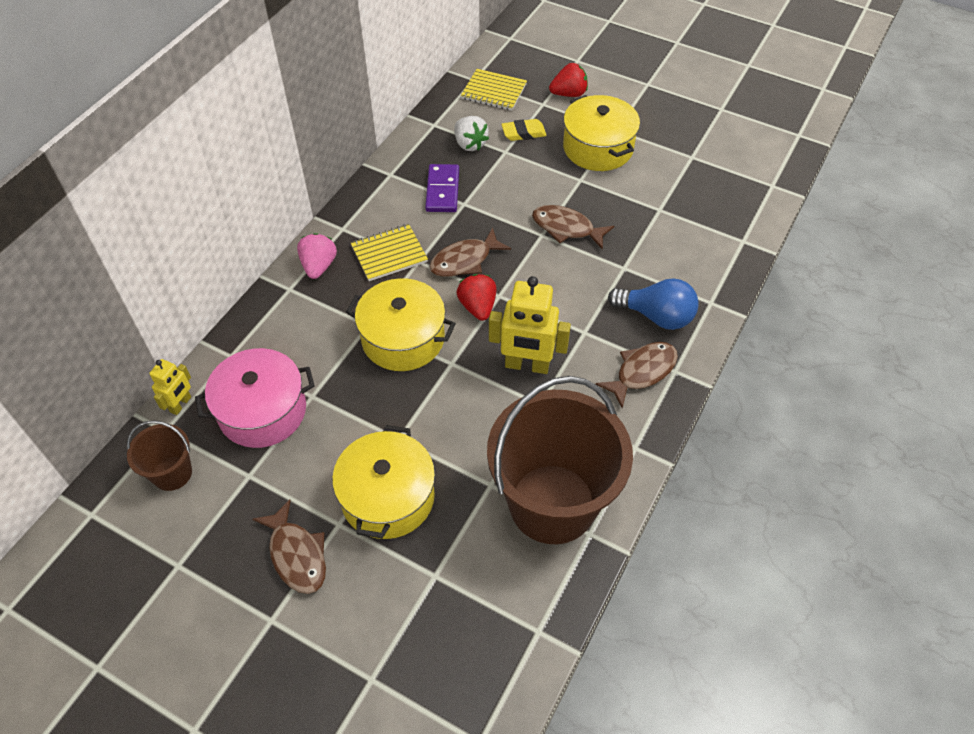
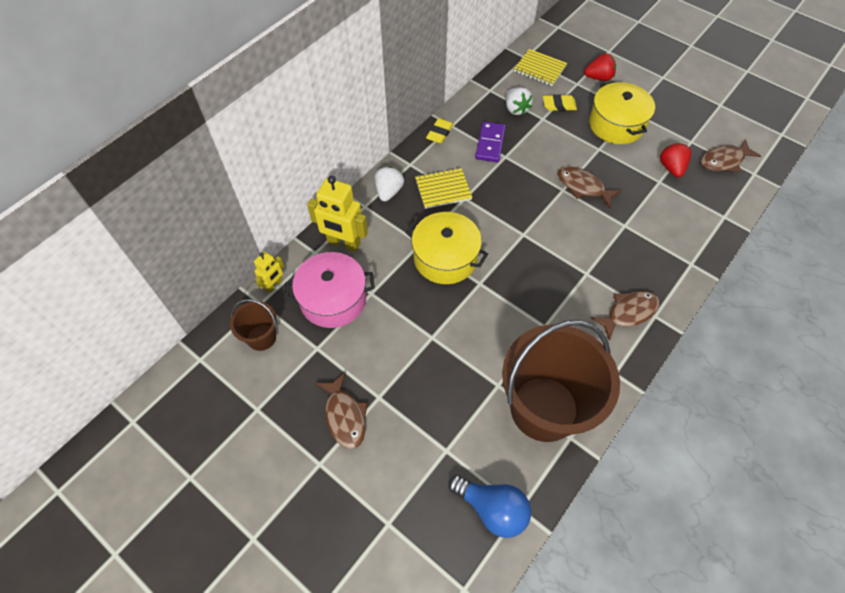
camera: 10 degrees right, 5 degrees up
(319, 266) = (389, 191): pink strawberry -> white strawberry
(376, 185) = (439, 133): none -> yellow eraser
(388, 497) = (418, 382): yellow pot -> none
(465, 260) = (500, 202): brown fish -> brown fish (724, 161)
(478, 307) = (506, 241): red strawberry -> red strawberry (671, 168)
(527, 365) = (538, 293): yellow robot -> yellow robot (343, 243)
(656, 316) = (645, 269): blue light bulb -> blue light bulb (492, 509)

